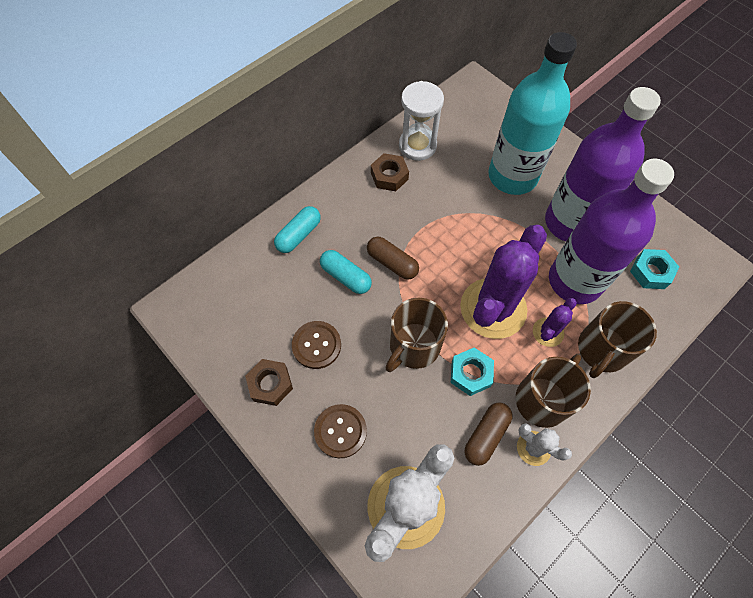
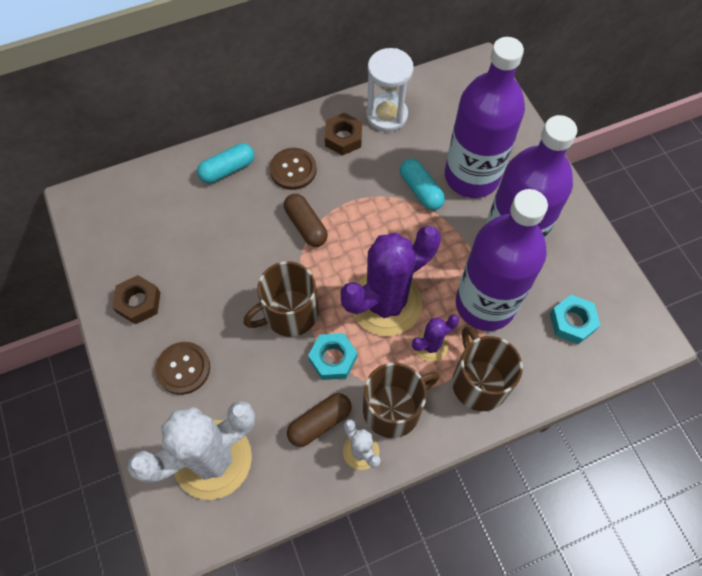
camera: 20 degrees right, 0 degrees up
(316, 345) = (197, 281): brown button -> brown button (293, 170)
(346, 276) = (254, 224): turquoise capsule -> turquoise capsule (421, 190)
(512, 176) = (471, 176): turquoise bottle -> purple bottle
(602, 349) = (479, 382): brown mug -> brown mug turned 105 degrees clockwise

